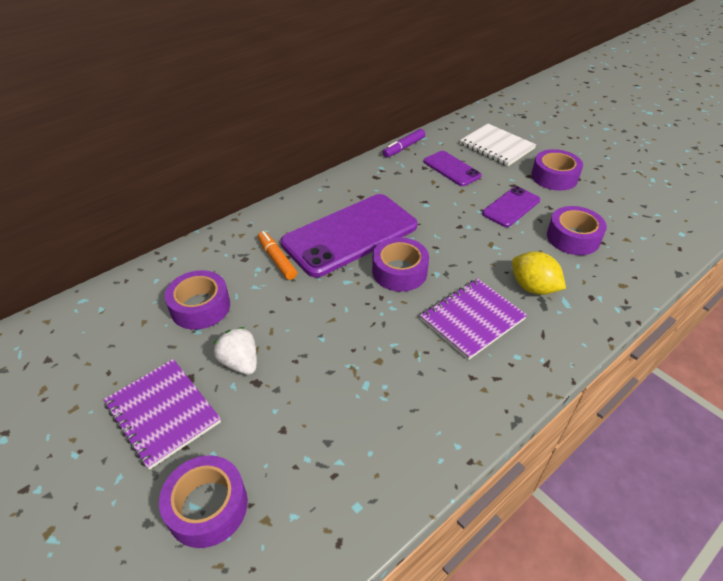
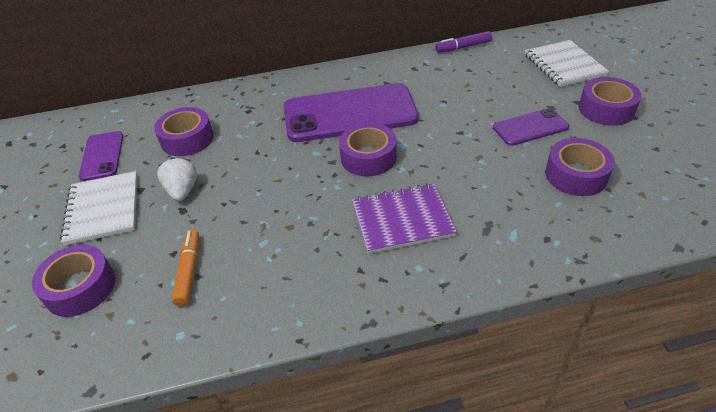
camera: 30 degrees right, 0 degrees up
(163, 413) = (103, 209): purple notebook -> white notebook
(277, 259) = (272, 118): orange marker -> orange marker (189, 271)
(451, 169) = (496, 77): purple phone -> purple phone (102, 156)
(533, 287) = (489, 210): yellow lemon -> none

